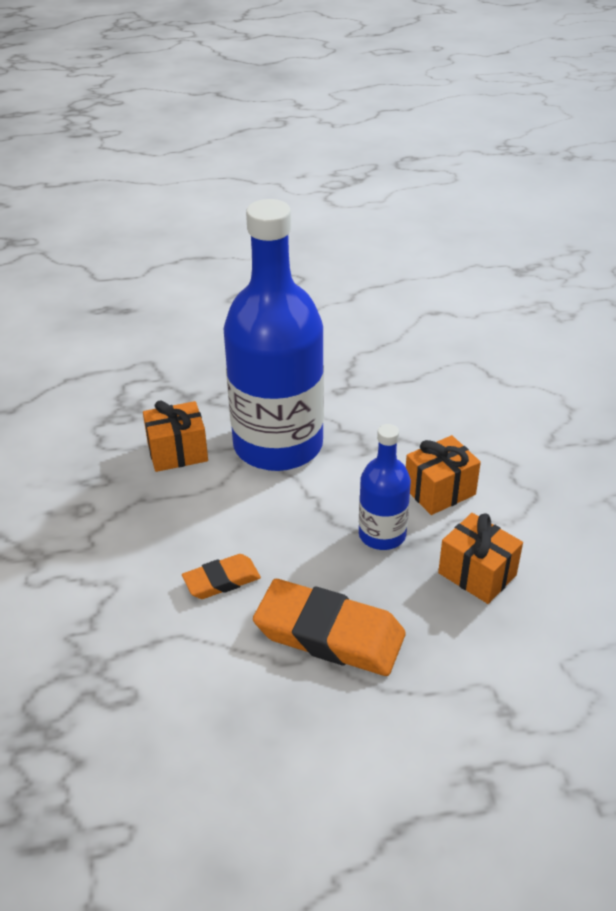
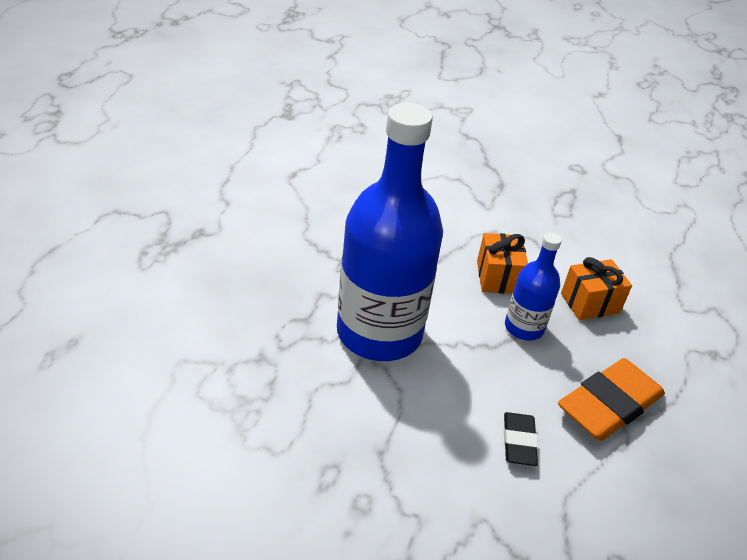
camera: 65 degrees left, 0 degrees up
(177, 452) = (336, 400): orange gift -> none
(221, 580) = (519, 442): orange eraser -> black eraser

